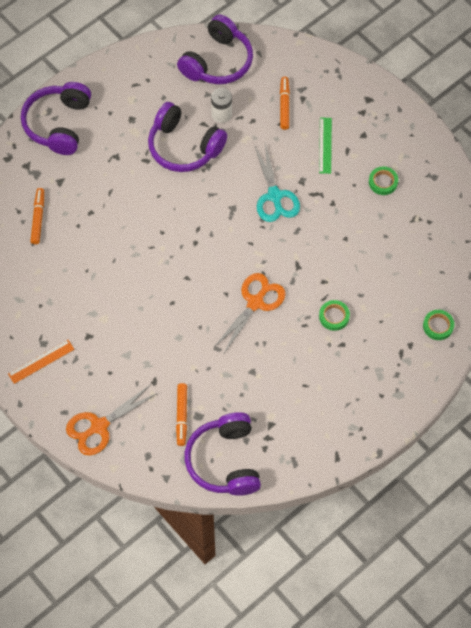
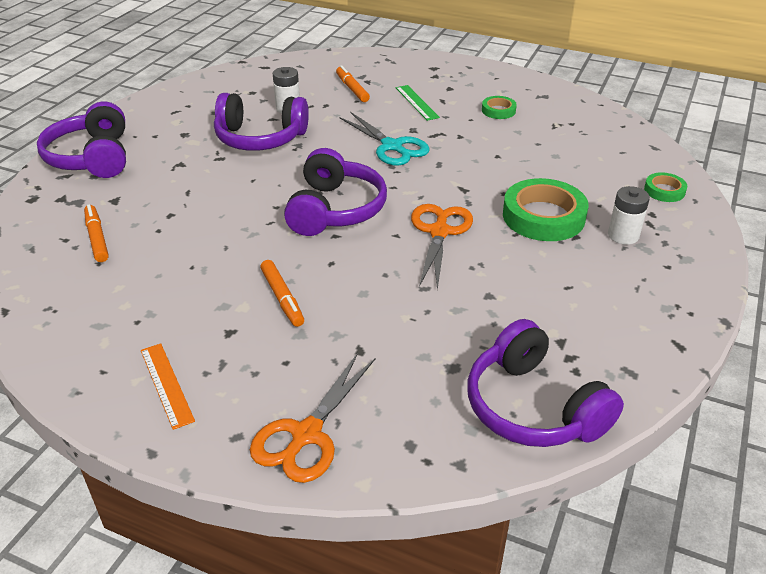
camera: 25 degrees left, 25 degrees down
(41, 361) = (166, 384): orange ruler -> orange ruler turned 60 degrees counterclockwise
(181, 416) = (428, 376): orange marker -> orange marker (282, 298)
(217, 61) = (259, 79): purple headphones -> purple headphones (335, 210)
(334, 316) = (543, 216): green tape -> green tape, size x1.98
(374, 357) = (623, 235): none -> white battery

